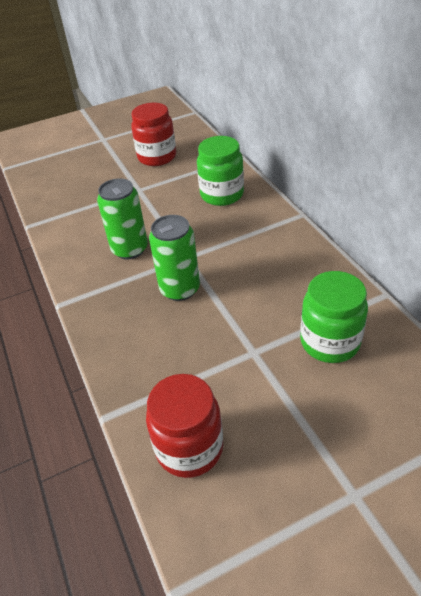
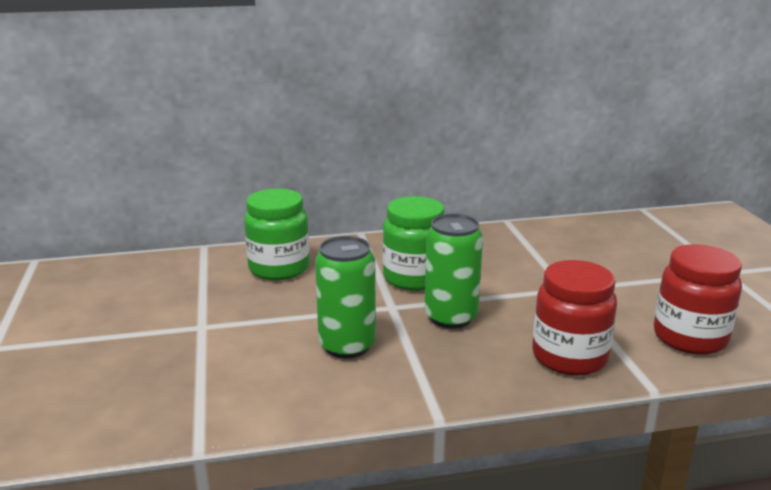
camera: 80 degrees left, 20 degrees down
(157, 157) = (127, 302): red jar -> red jar (569, 357)
(330, 342) = (560, 252): green jar -> green jar (414, 278)

